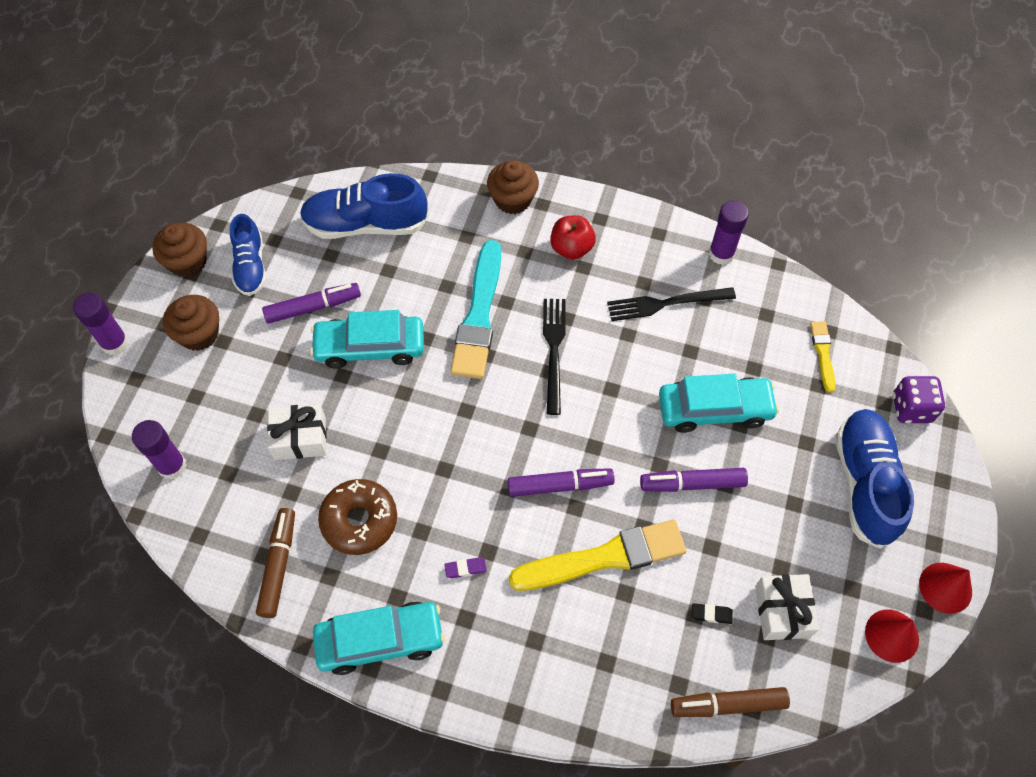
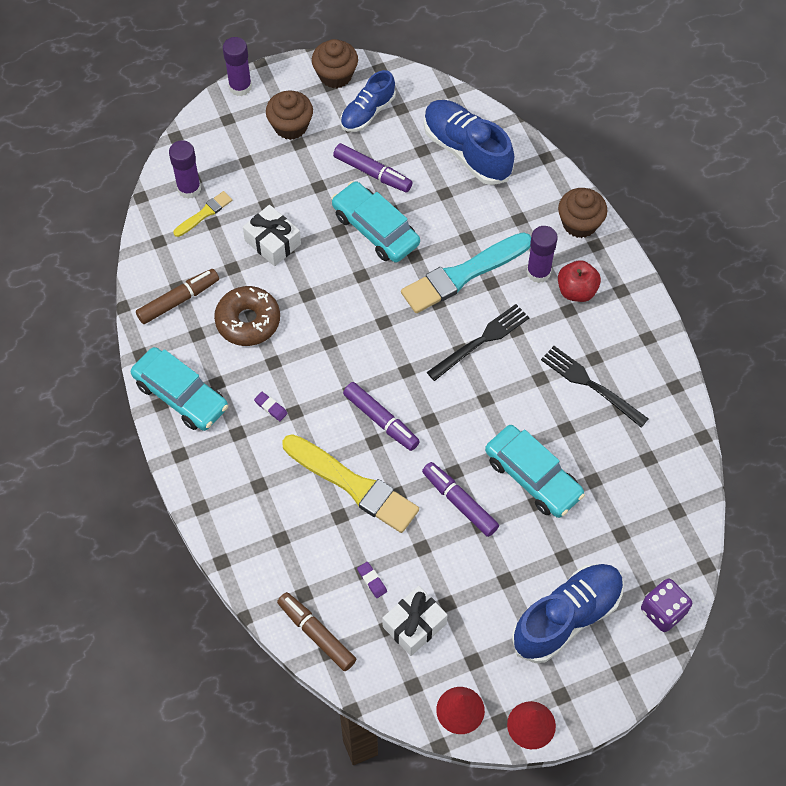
camera: 50 degrees right, 0 degrees up
(711, 614) = (372, 581): black eraser -> purple eraser
(721, 254) = (672, 392): purple glue stick -> purple glue stick (538, 272)
(823, 353) = (651, 519): yellow brush -> yellow brush (204, 214)

